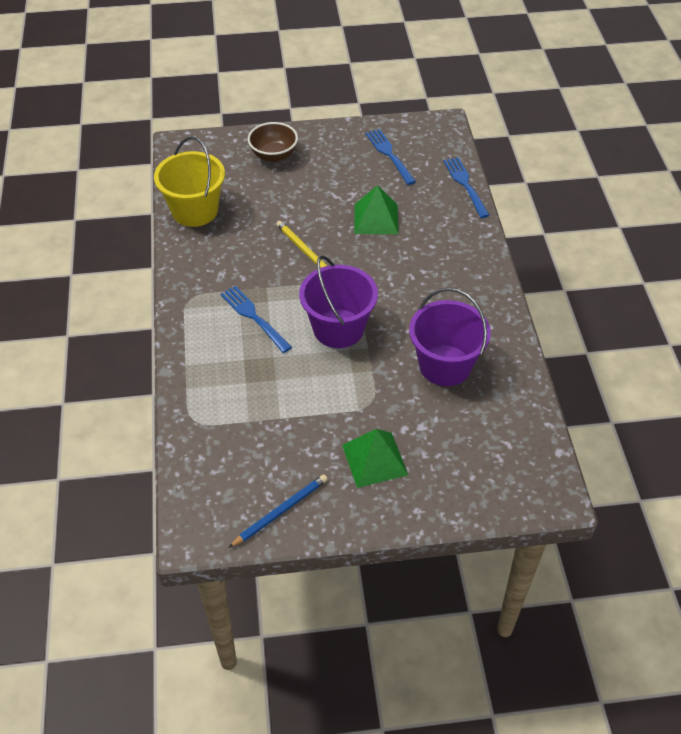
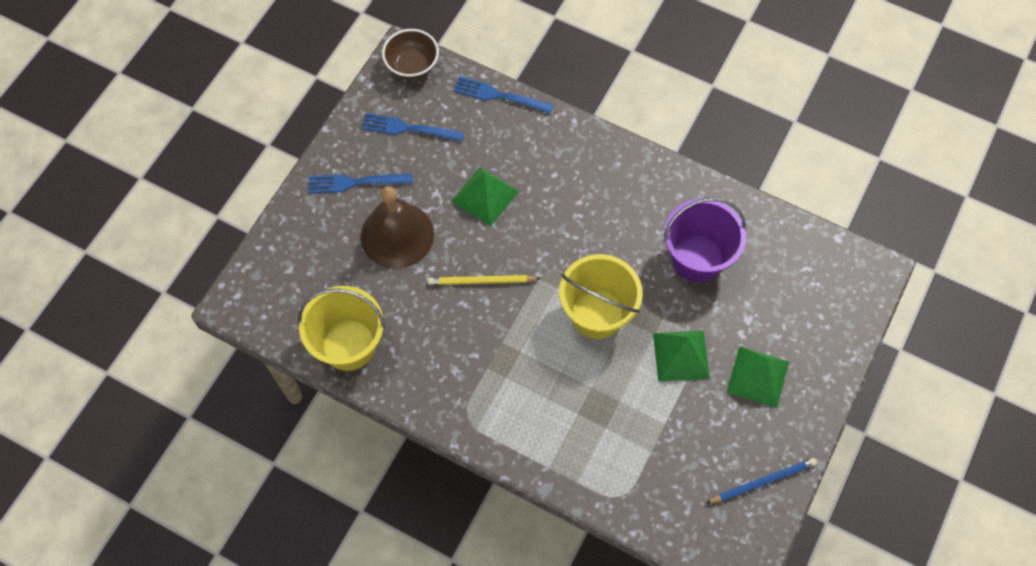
camera: 55 degrees left, 15 degrees up
(254, 317) = (532, 375): blue fork -> blue fork (355, 182)
(274, 155) = (325, 227): brown bowl -> brown bowl (412, 66)
(280, 511) = (763, 481): blue pencil -> blue pencil turned 75 degrees clockwise
(301, 191) = (397, 235): none -> brown bell
(338, 328) = (597, 314): purple bucket -> yellow bucket
(348, 398) = (681, 355): none -> green pyramid

